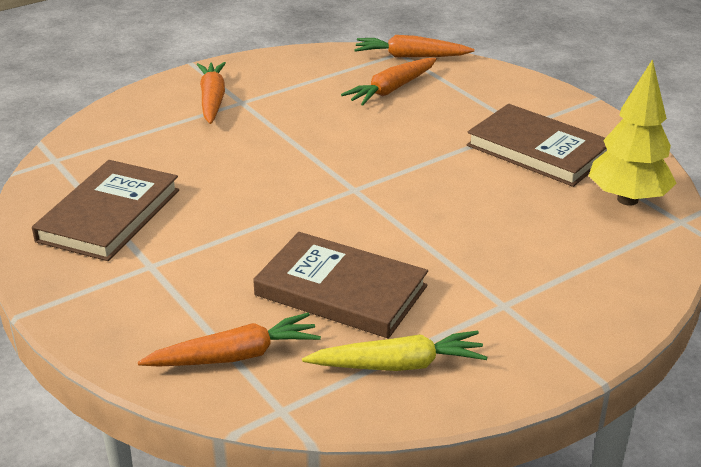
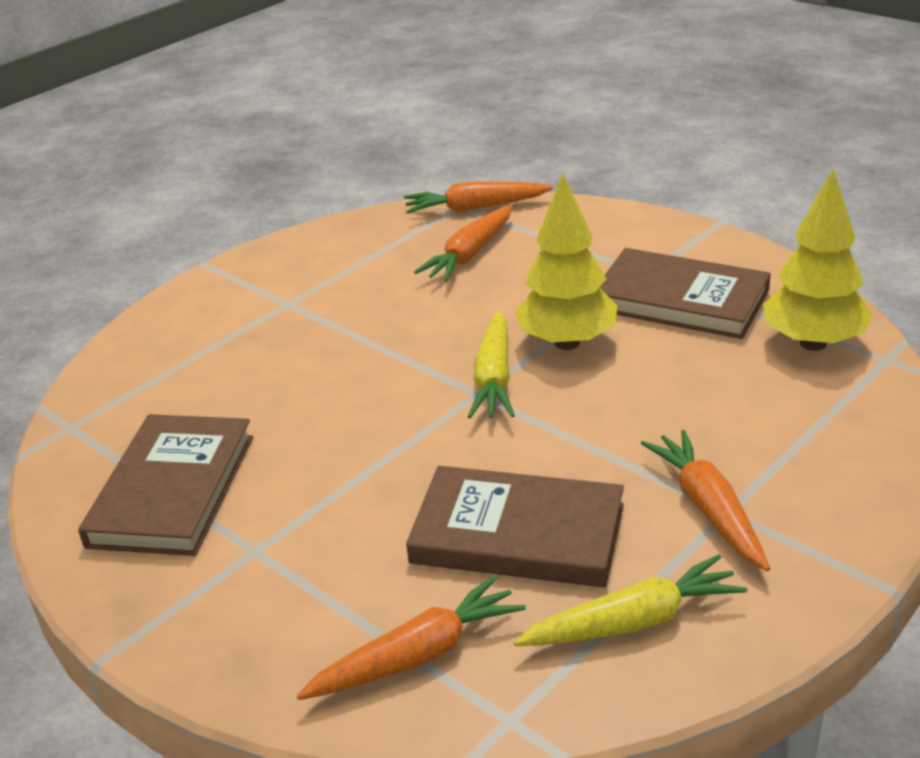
camera: 10 degrees left, 0 degrees up
(212, 100) = (249, 307): orange carrot -> orange carrot (708, 509)
(371, 181) = (494, 378): none -> yellow carrot
(437, 166) = (567, 343): none -> yellow tree

